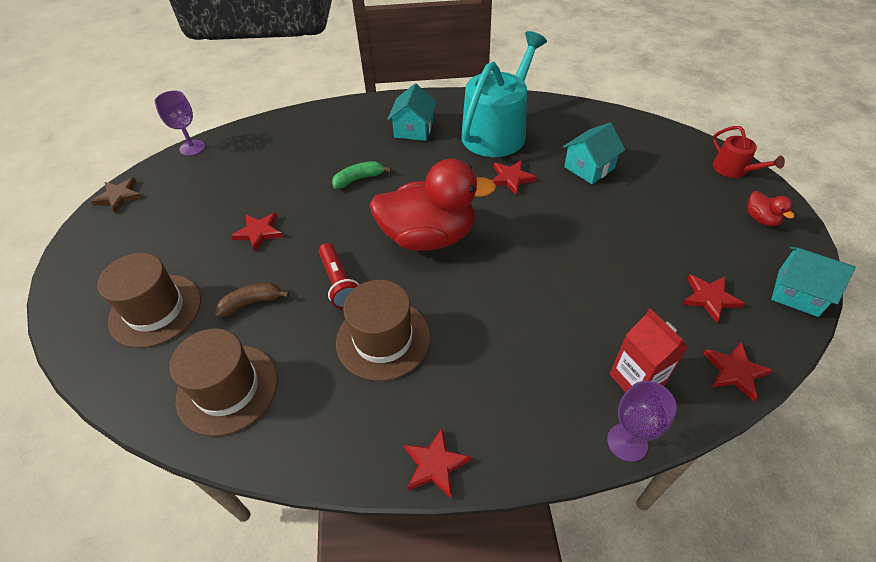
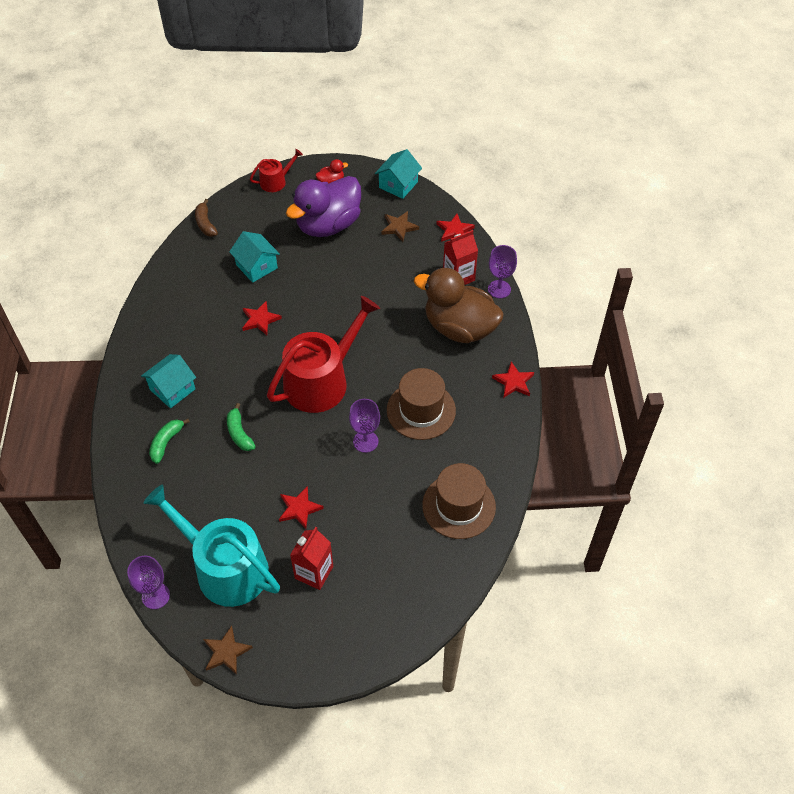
camera: 90 degrees left, 5 degrees up
(155, 310) = (382, 575): brown hat -> none
(179, 250) = (314, 572): none -> red carton
(251, 303) = (380, 502): brown banana -> brown banana (205, 223)
(339, 283) = (365, 441): red flashlight -> purple goblet
(352, 133) = (166, 442): none -> green banana
(413, 129) = (172, 389): turquoise house -> turquoise house turned 60 degrees counterclockwise
(429, 236) = (322, 380): red duck -> red watering can
(498, 131) = (191, 323): turquoise watering can -> turquoise watering can (225, 567)
(533, 383) = (459, 328): none -> brown duck
(681, 222) = (328, 225): none -> purple duck
(709, 298) = (399, 227): red star -> brown star

